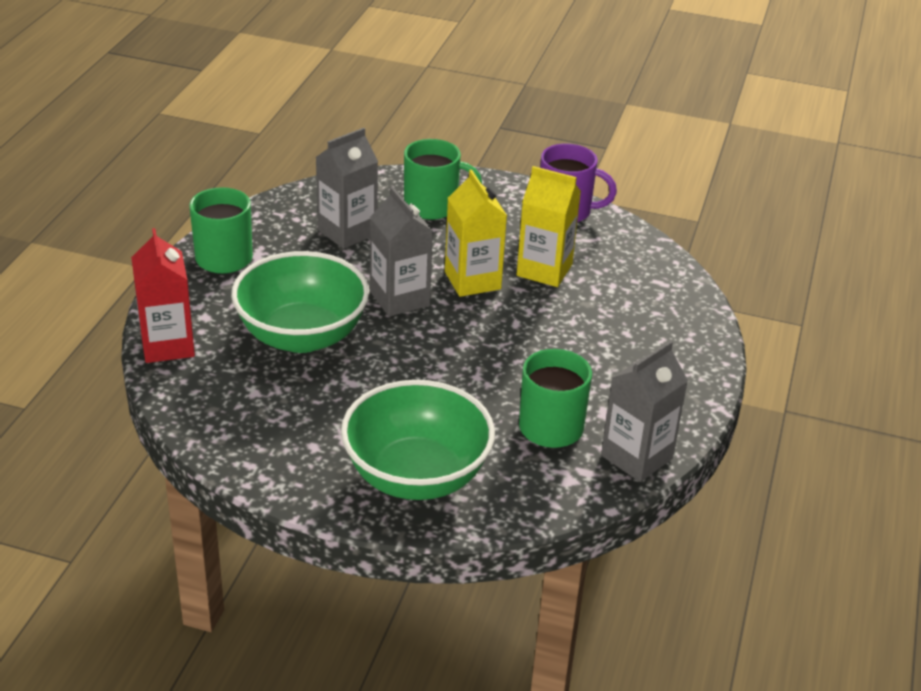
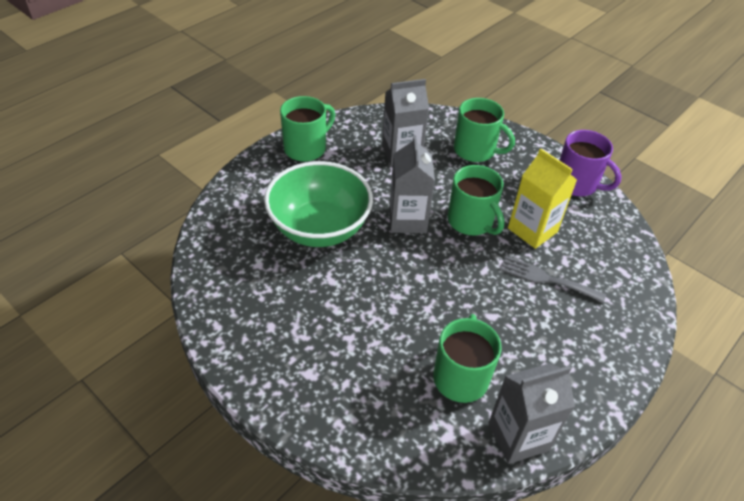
camera: 25 degrees right, 10 degrees up
(167, 345) = (225, 205): red carton -> none
(416, 476) = (329, 384): green bowl -> none
(472, 280) = (471, 221): yellow carton -> green mug
(585, 312) = (546, 279): none -> grey fork

